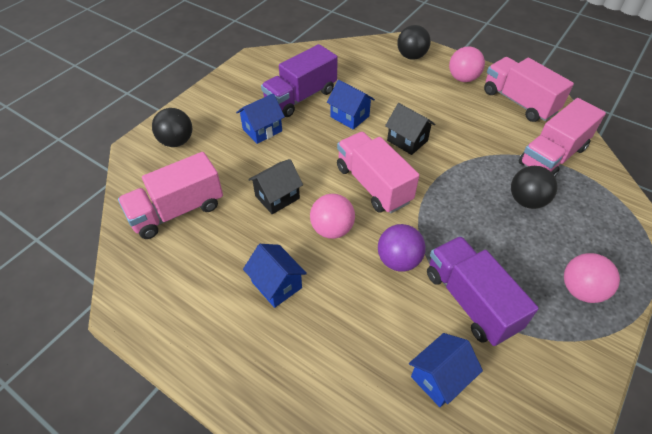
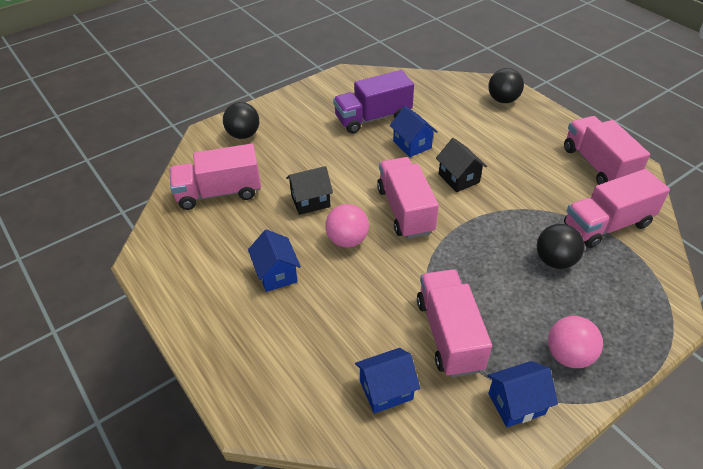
camera: 20 degrees right, 5 degrees down
(262, 130) = (323, 140): blue house -> blue house (516, 403)
(398, 260) = (397, 282): purple ball -> none
(463, 78) = (547, 131): pink ball -> none
(470, 301) = (449, 334): purple truck -> pink truck

